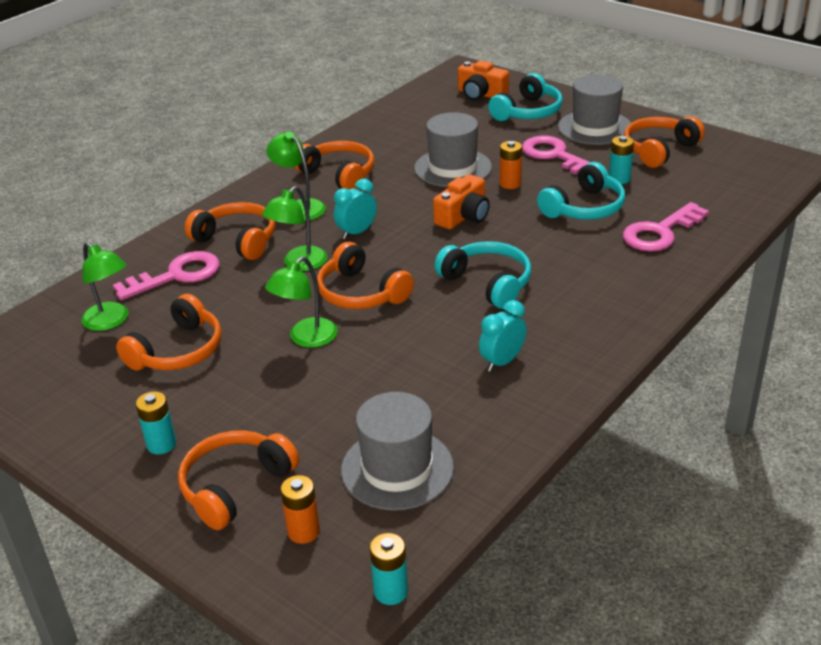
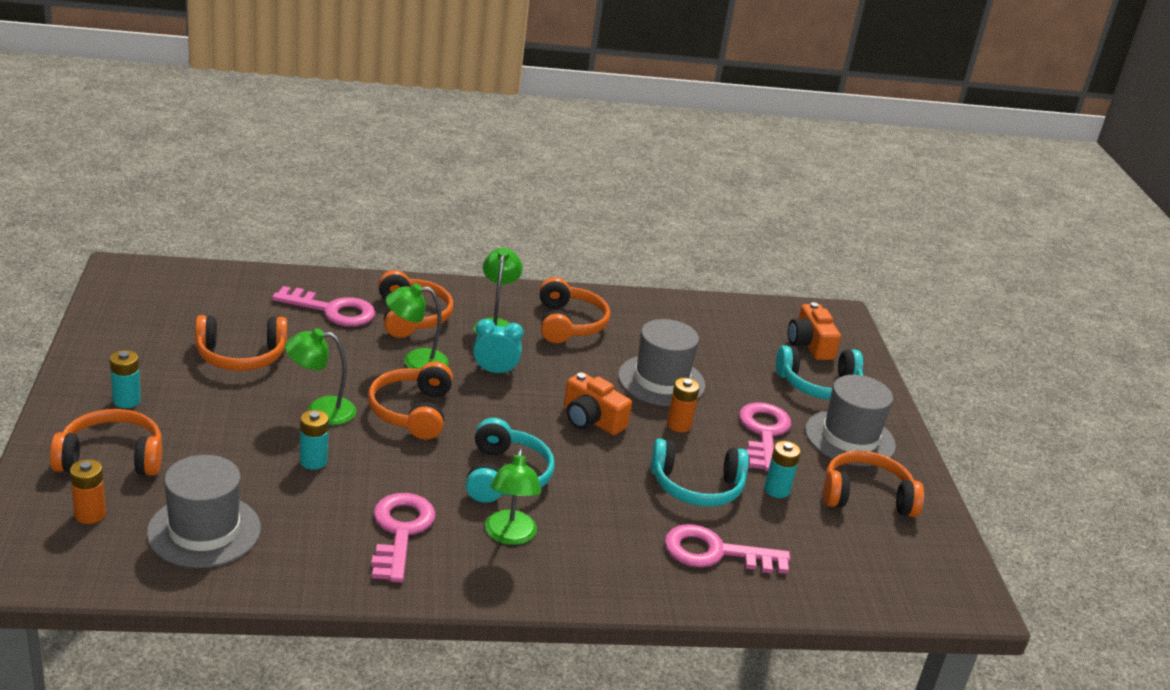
camera: 40 degrees right, 5 degrees down
(111, 321) = (244, 308): green lamp -> green lamp (509, 536)
(391, 591) = (60, 589): turquoise battery -> turquoise battery (313, 461)
(463, 216) = (591, 419): orange camera -> orange camera turned 45 degrees clockwise
(502, 362) = (400, 531): turquoise clock -> pink key

